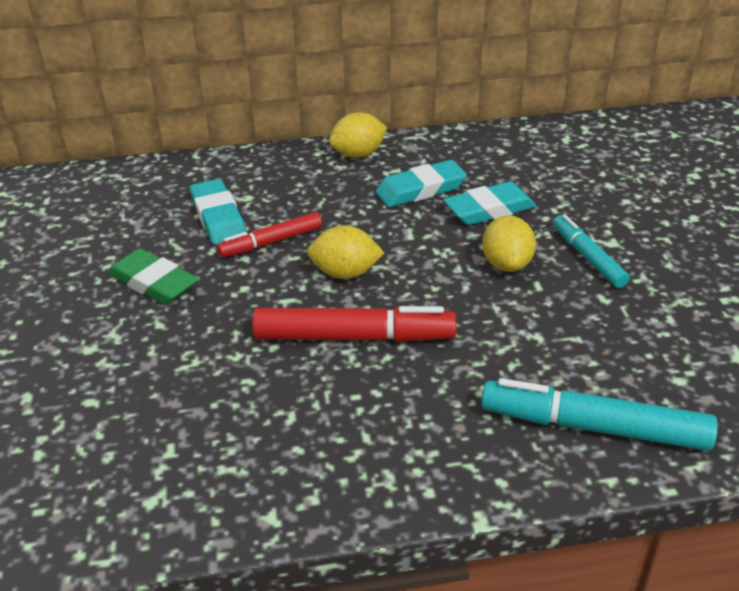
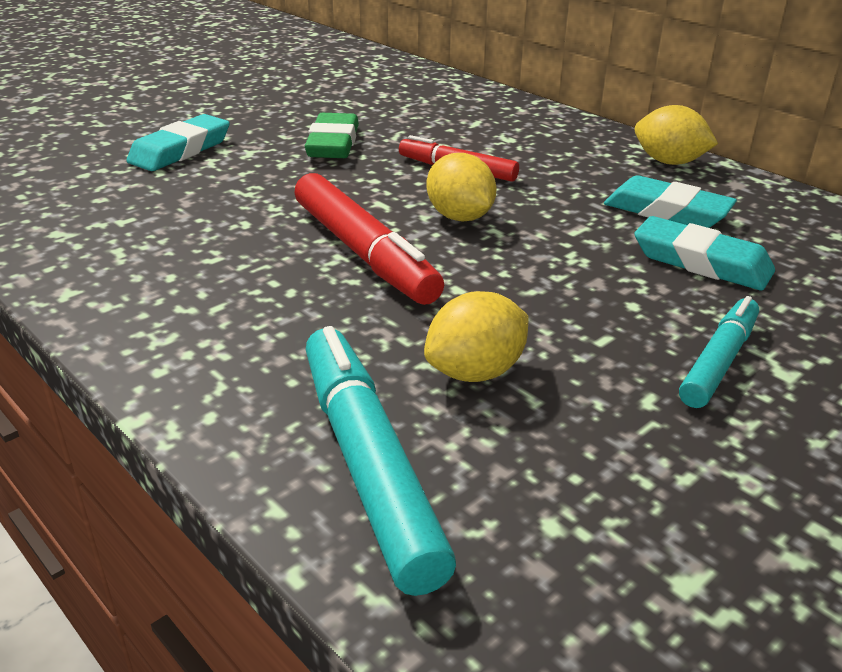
camera: 55 degrees right, 5 degrees down
(218, 217) = (459, 137): turquoise eraser -> turquoise eraser (180, 150)
(506, 264) = (612, 304): yellow lemon -> yellow lemon (475, 372)

